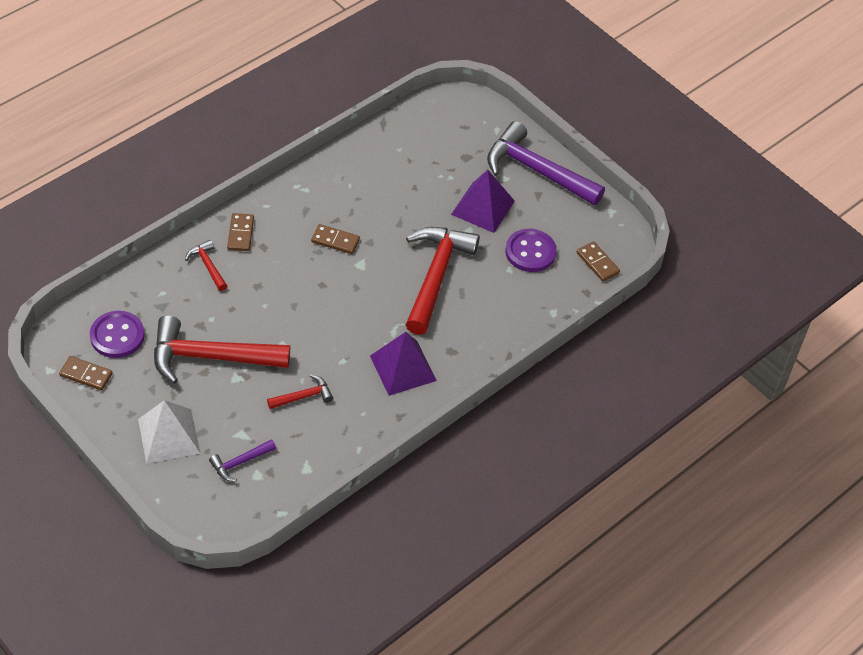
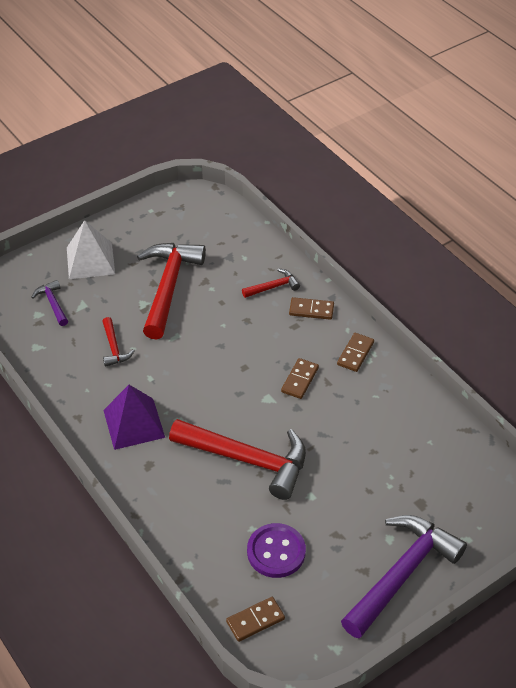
camera: 100 degrees right, 5 degrees down
(86, 374) = (162, 213): brown domino -> brown domino (355, 353)
(117, 336) = (200, 230): purple button -> none
(483, 207) = (343, 512): purple pyramid -> none

